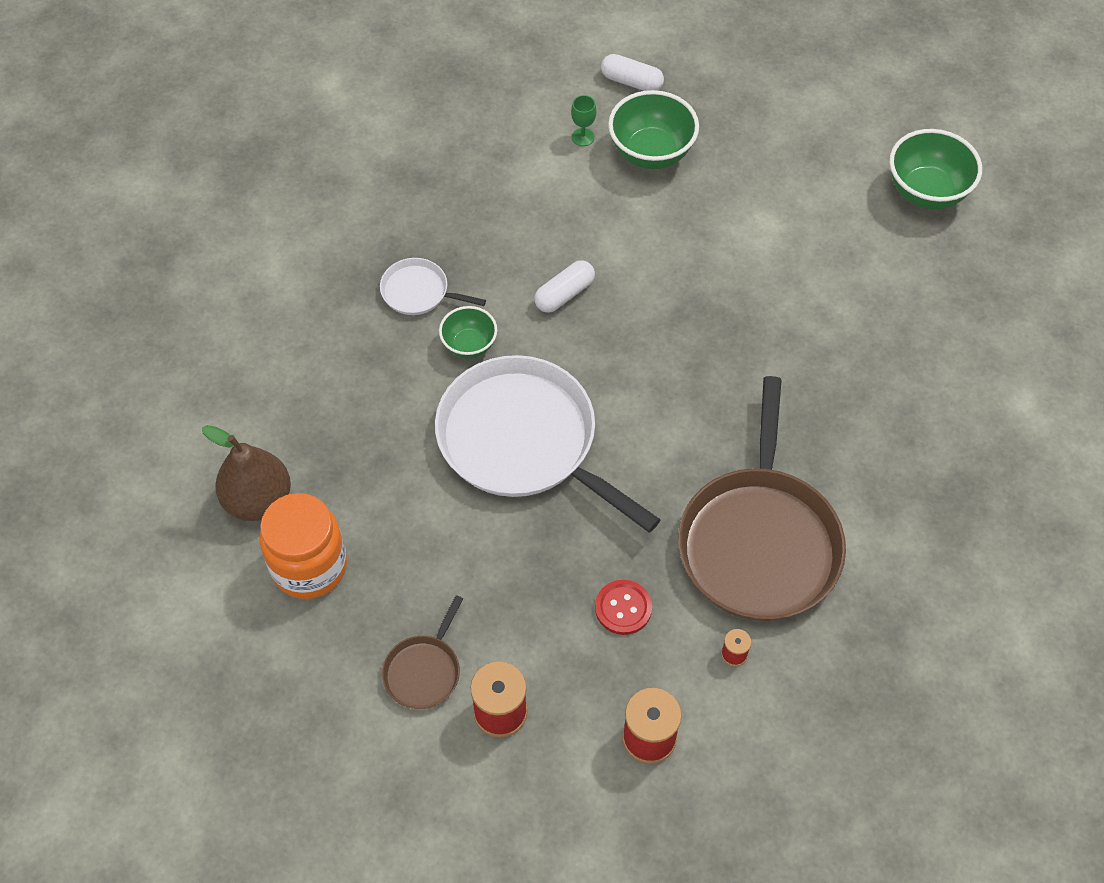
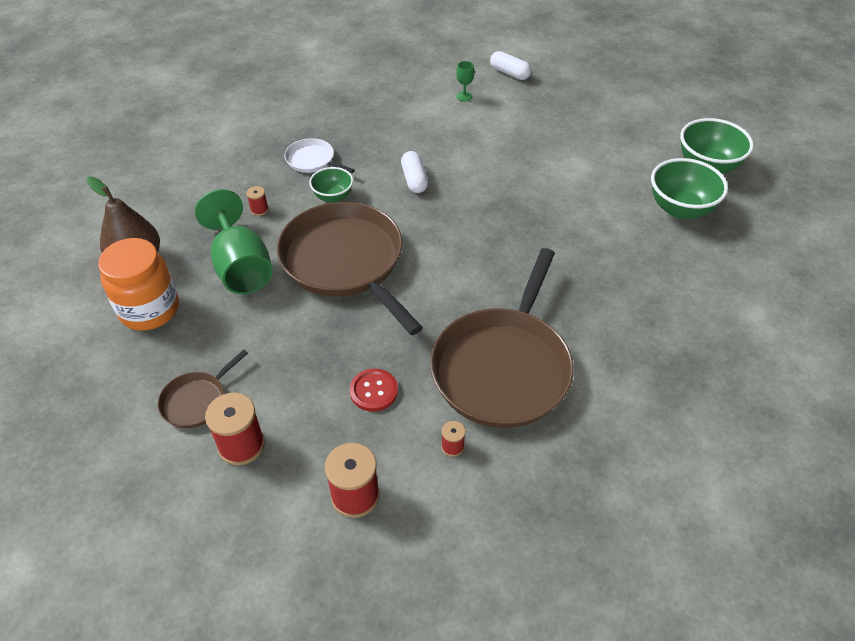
camera: 15 degrees right, 10 degrees down
(381, 387) = (259, 210): none -> red spool
(396, 479) = (241, 267): none -> green goblet
(524, 441) = (345, 262): white pan -> brown pan
(564, 294) = (414, 179): white capsule -> white capsule turned 75 degrees counterclockwise
(651, 153) = (508, 112): green bowl -> green bowl (680, 209)

